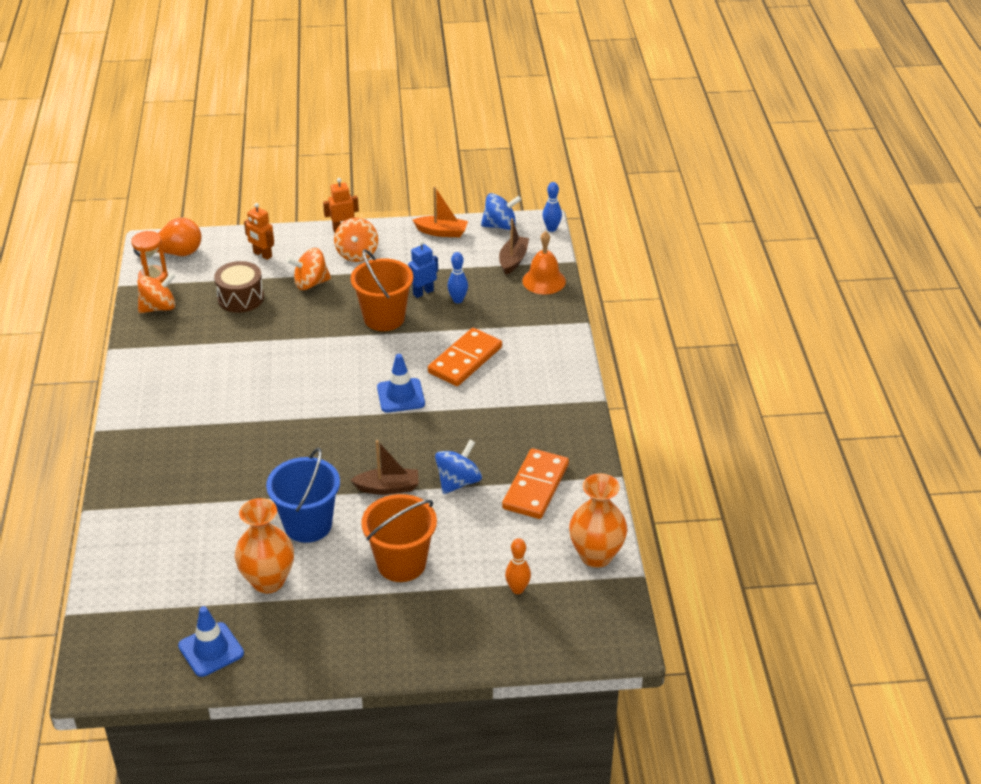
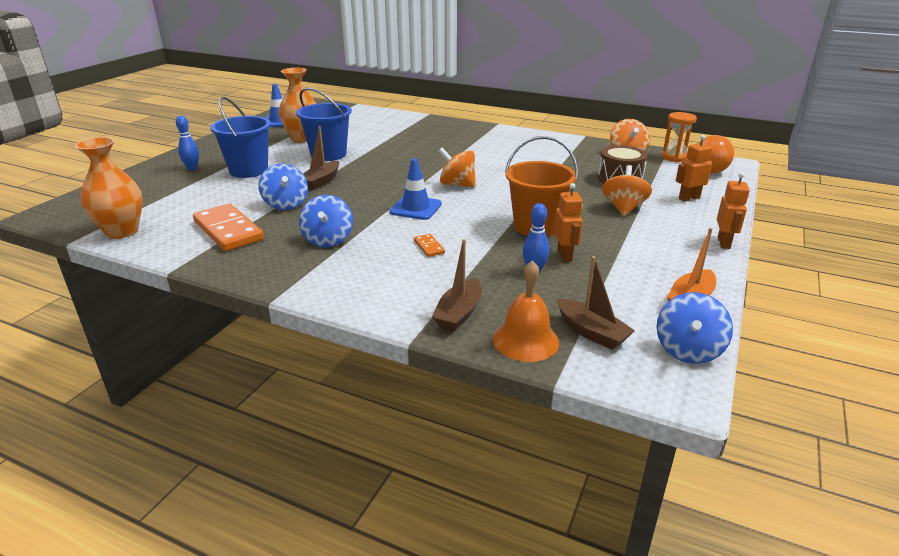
camera: 120 degrees right, 10 degrees down
(357, 254) = (666, 239): orange spinning top -> orange spinning top (457, 184)
(401, 563) = (248, 170): orange bucket -> blue bucket
(423, 292) = (565, 255): blue robot -> orange robot
(465, 360) = (429, 247): orange domino -> orange domino, size x0.44
(499, 418) = (328, 240): none -> blue spinning top
(517, 589) = (157, 196): orange bowling pin -> none
(540, 314) = (459, 314): none -> brown boat
(551, 229) = (659, 396): blue bowling pin -> blue bowling pin (192, 168)

